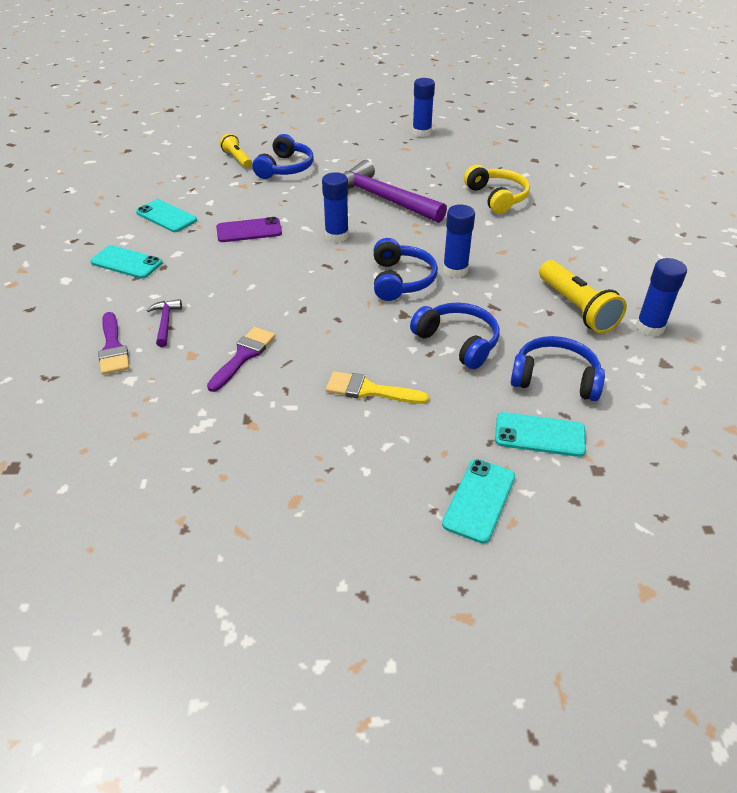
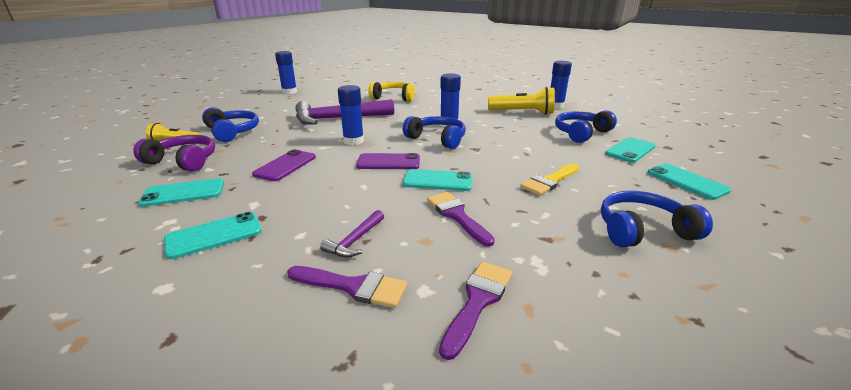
camera: 55 degrees left, 15 degrees down
(133, 408) = (478, 301): none -> purple brush
(165, 322) = (355, 240): purple hammer -> purple hammer turned 90 degrees counterclockwise
(210, 184) = (183, 161): none -> purple headphones
(299, 320) = (437, 181): none -> turquoise phone
(310, 277) = (388, 162): none -> purple phone
(458, 342) = (523, 143): blue headphones -> blue headphones (643, 230)

